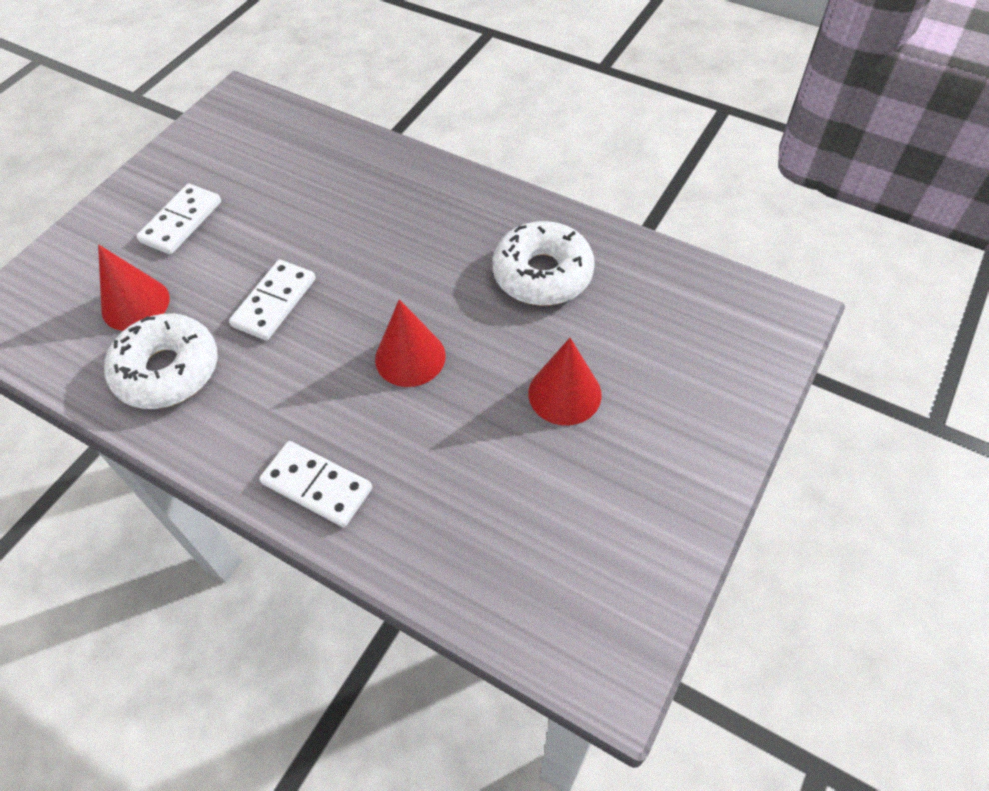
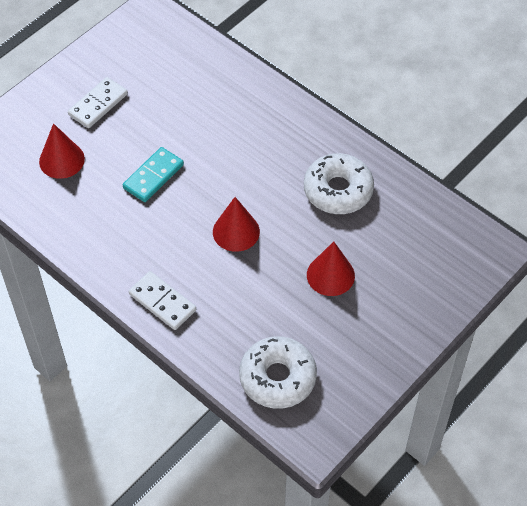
camera: 10 degrees right, 0 degrees up
(167, 370) = (78, 210): white donut -> white donut (277, 377)
(274, 302) = (153, 176): white domino -> turquoise domino

